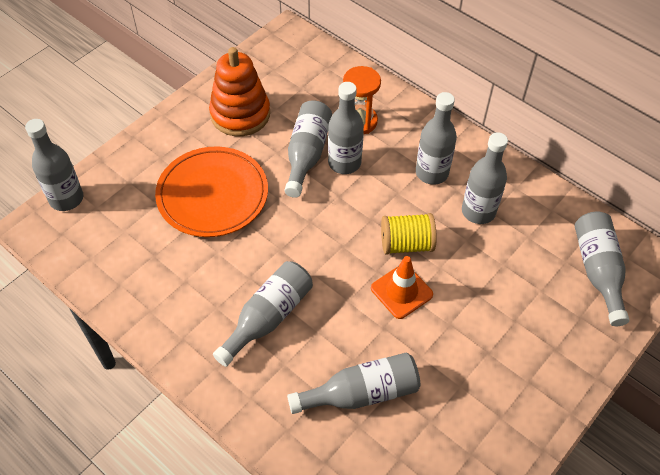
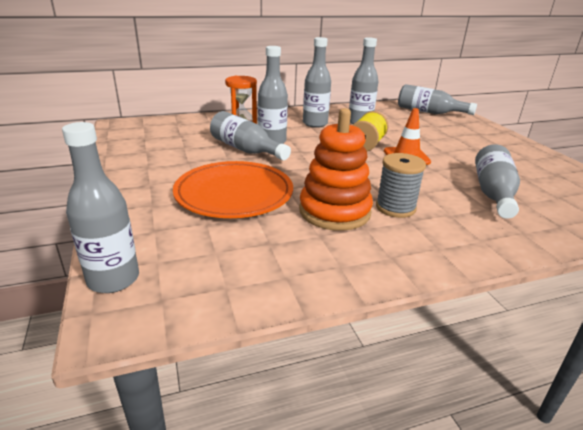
camera: 60 degrees left, 25 degrees down
(240, 114) = (166, 159): orange stacking toy -> orange stacking toy (334, 211)
(268, 317) = (395, 207): grey bottle -> grey spool

